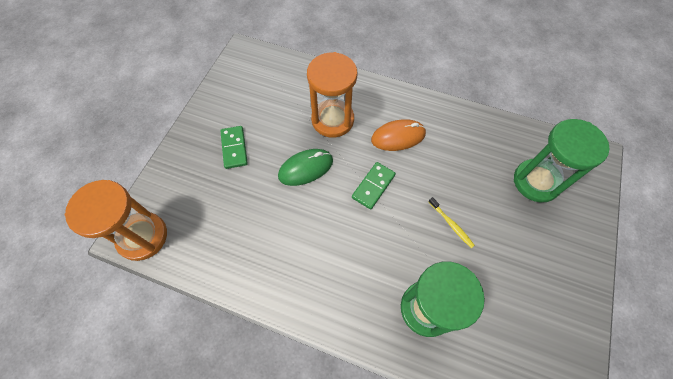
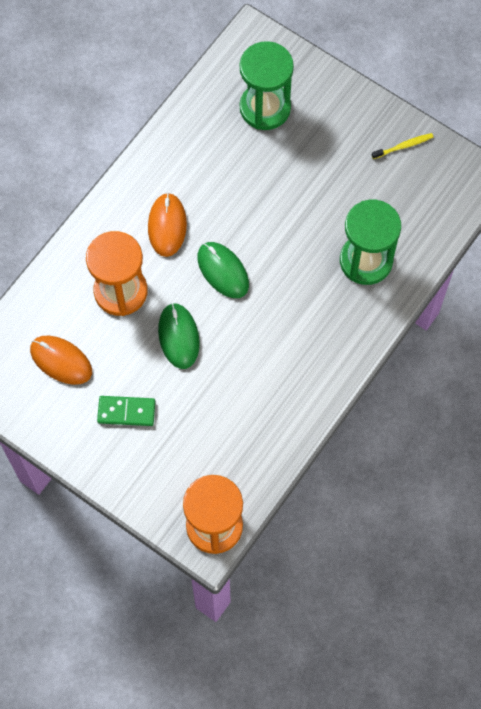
camera: 75 degrees left, 5 degrees up
(267, 97) = (61, 361): none -> orange mouse
(373, 186) = (223, 271): green domino -> green mouse
(451, 224) = (288, 208): yellow toothbrush -> yellow toothbrush (403, 146)

